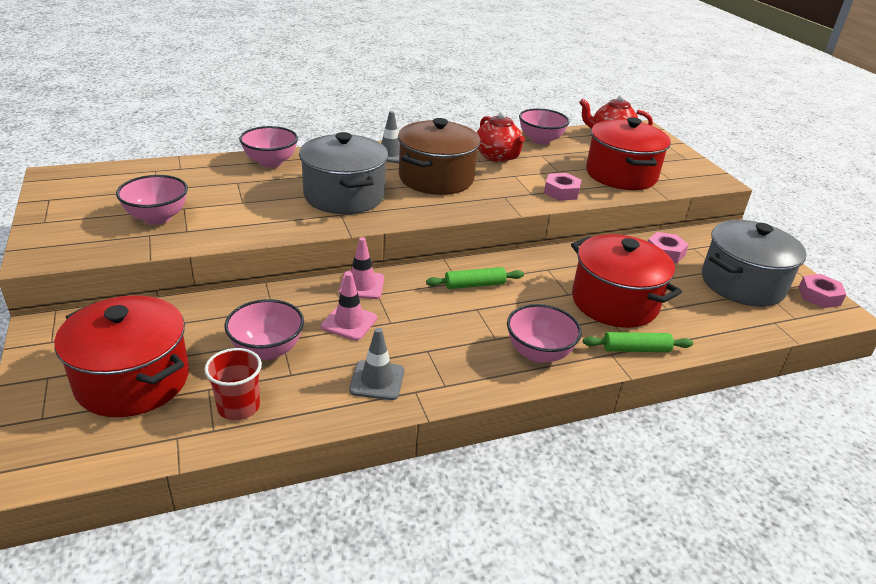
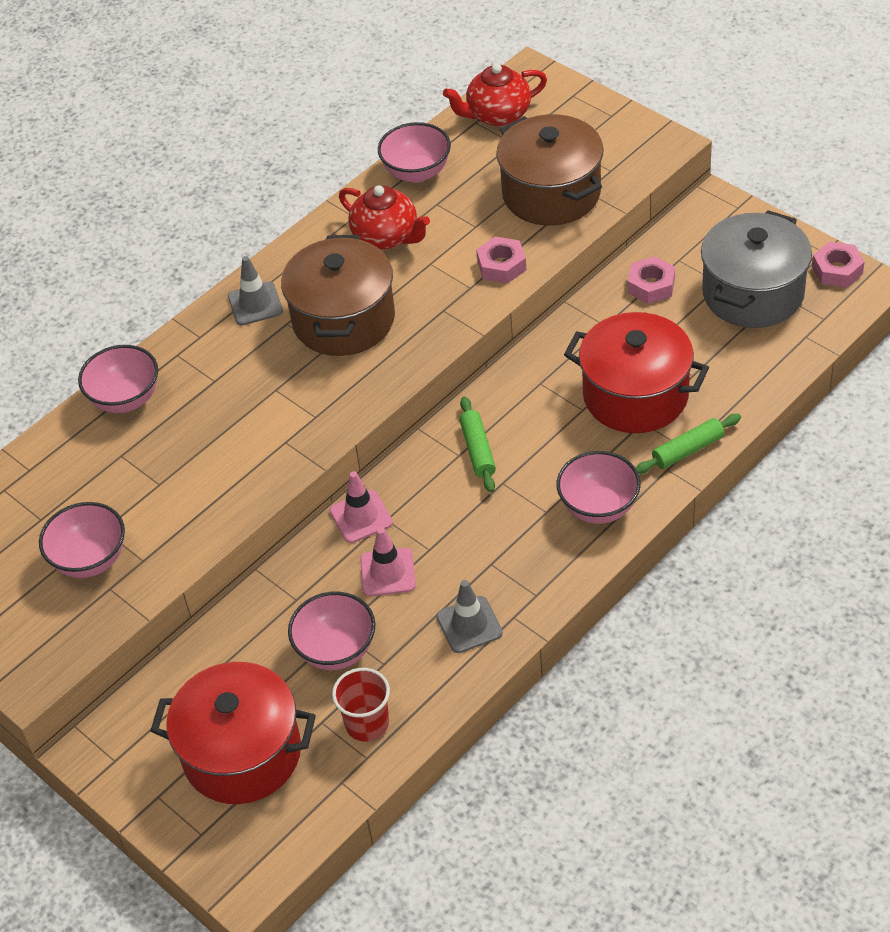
camera: 20 degrees left, 15 degrees up
(344, 196) = (263, 410): grey pot -> none
(474, 285) = (478, 450): green rolling pin -> green rolling pin turned 60 degrees counterclockwise
(621, 175) = (551, 193): red pot -> brown pot

